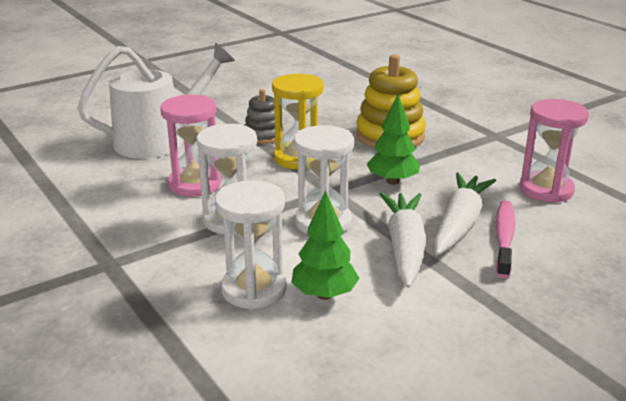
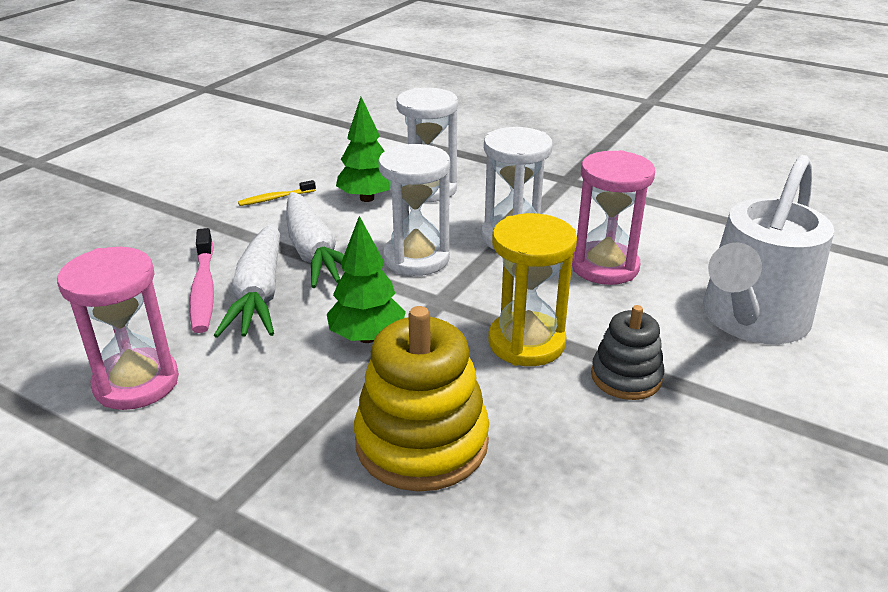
camera: 155 degrees right, 5 degrees up
(422, 322) = (275, 198): none -> yellow toothbrush

